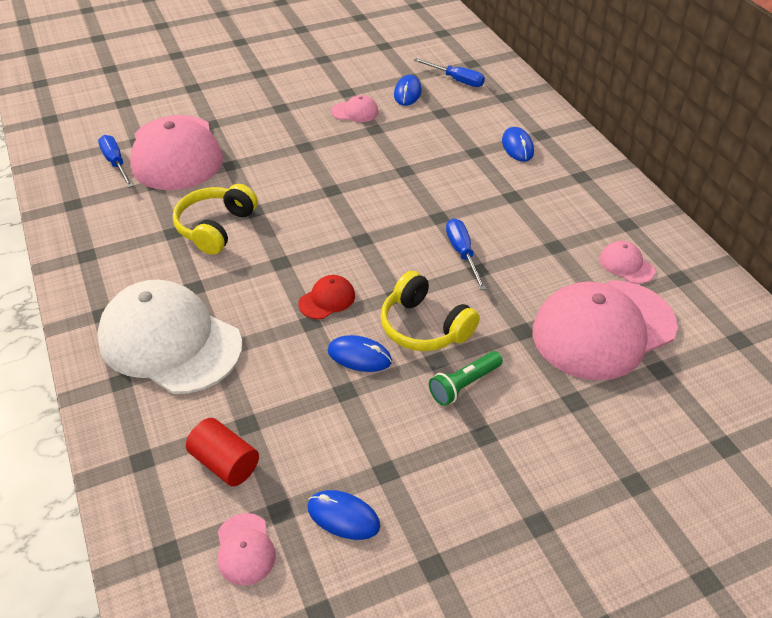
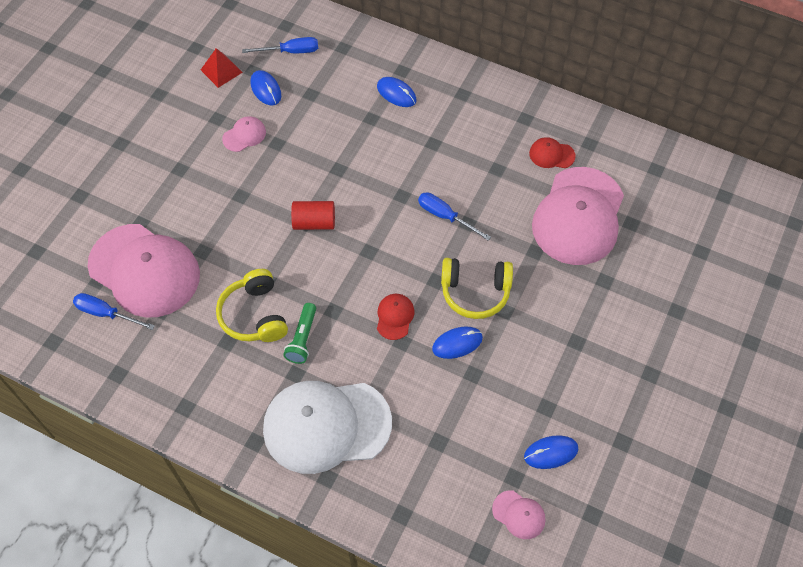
camera: 40 degrees left, 15 degrees up
(225, 463) = (453, 476): red cylinder -> red cylinder (314, 222)
(386, 67) = (221, 71): none -> red pyramid
(464, 385) = (536, 316): green flashlight -> green flashlight (302, 338)
(626, 265) = (551, 154): pink cap -> red cap

